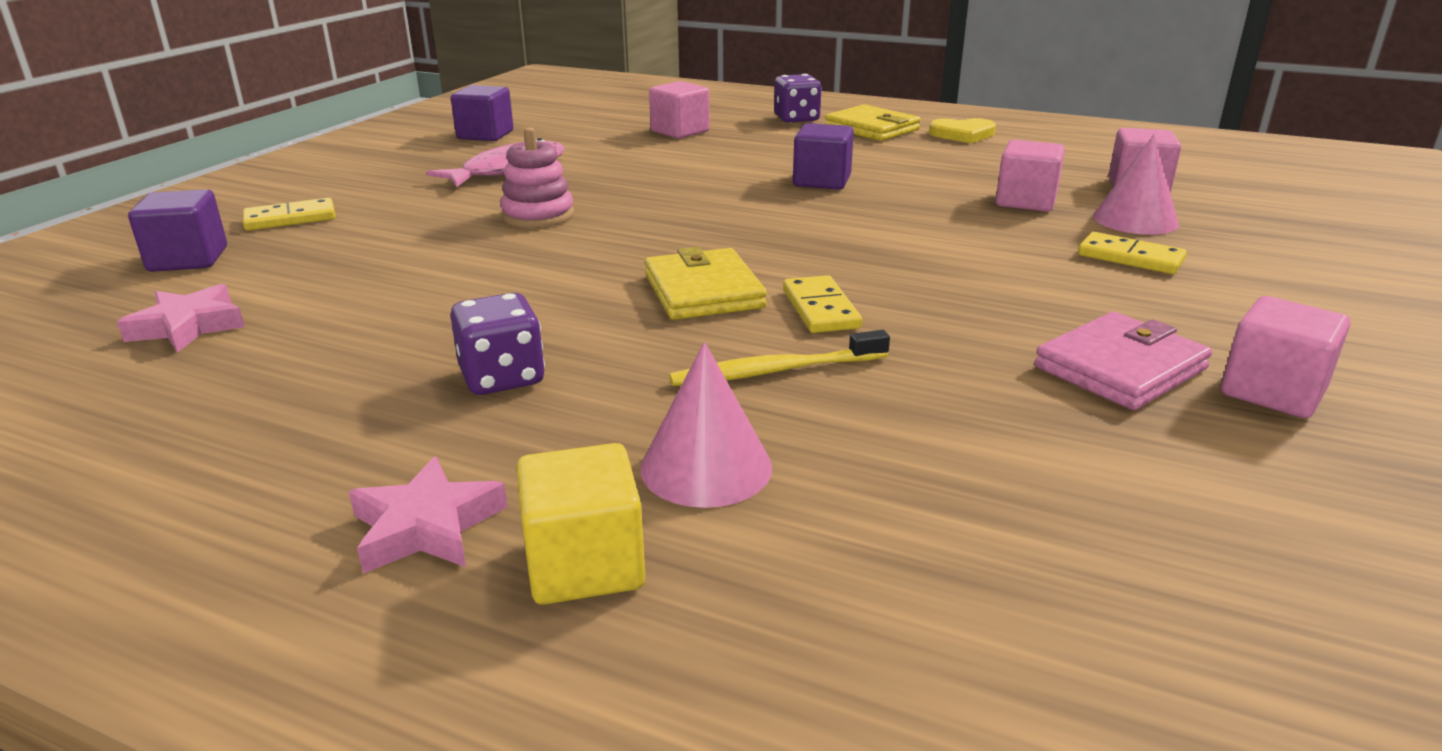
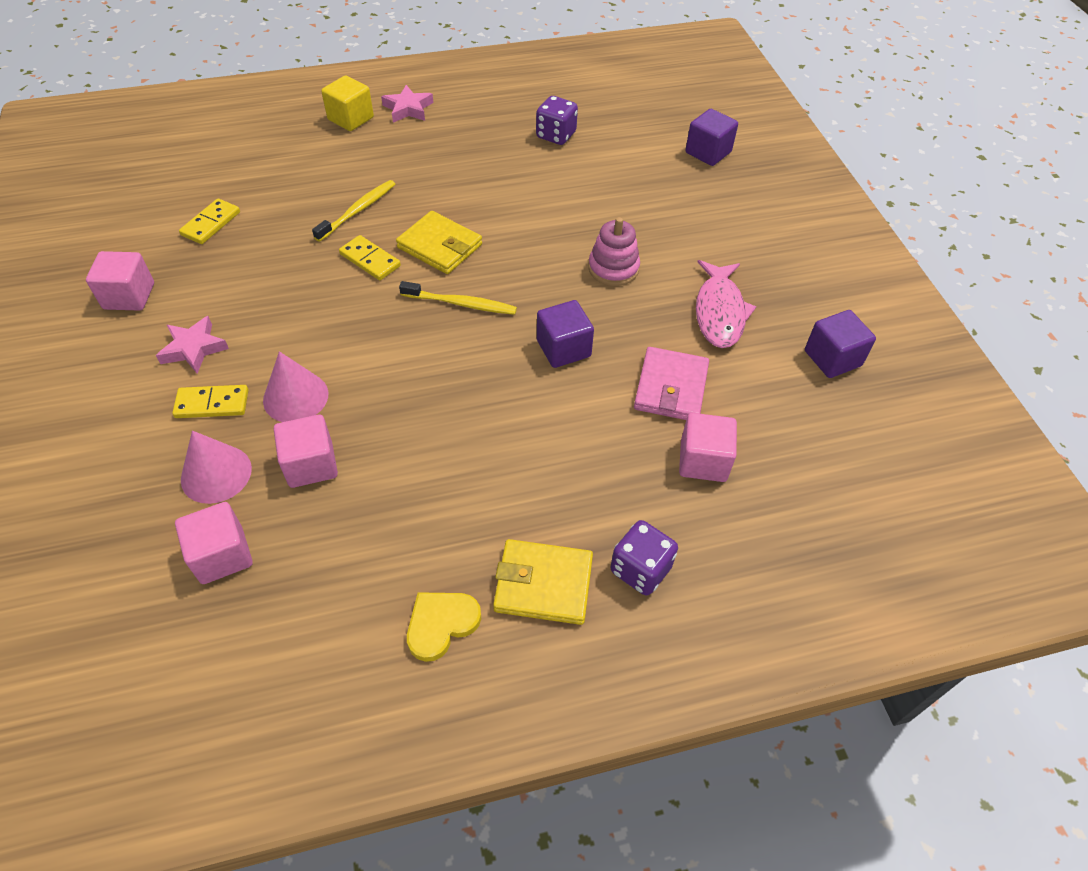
camera: 140 degrees right, 25 degrees up
(188, 326) = (621, 126): pink star -> pink star (194, 348)
(290, 218) = (733, 198): yellow domino -> yellow domino (211, 224)
(502, 378) = (461, 160): purple dice -> purple dice (556, 135)
(706, 467) = (345, 159): pink cone -> pink cone (295, 397)
(749, 241) = (461, 304): none -> yellow toothbrush
(822, 181) = (488, 418): purple cube -> purple cube (563, 348)
(1120, 368) = (203, 282): pink wallet -> pink wallet (671, 388)

